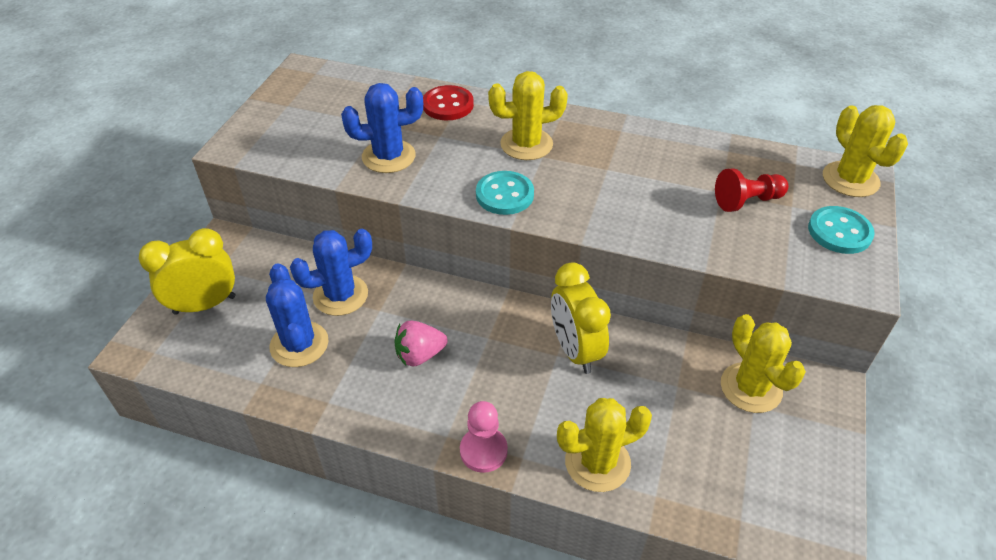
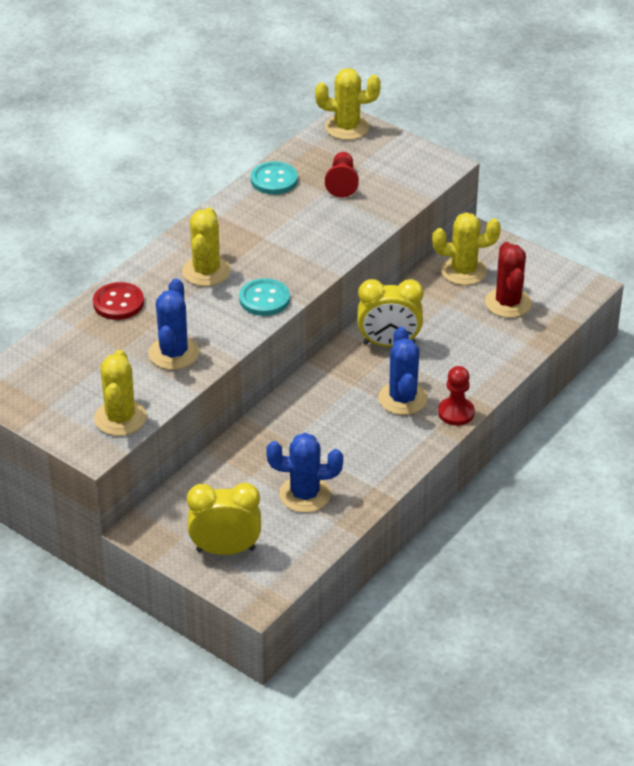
camera: 70 degrees left, 5 degrees down
(205, 305) = (225, 549): yellow clock -> yellow clock turned 90 degrees clockwise
(340, 295) = (261, 461): blue cactus -> blue cactus (402, 399)
(419, 355) = (352, 427): pink strawberry -> none
(483, 451) = (456, 413): pink pawn -> red pawn
(597, 462) = (490, 361): yellow cactus -> yellow cactus (120, 418)
(722, 453) = (508, 303): none -> red cactus
(839, 232) = (396, 155): turquoise button -> turquoise button (274, 180)

